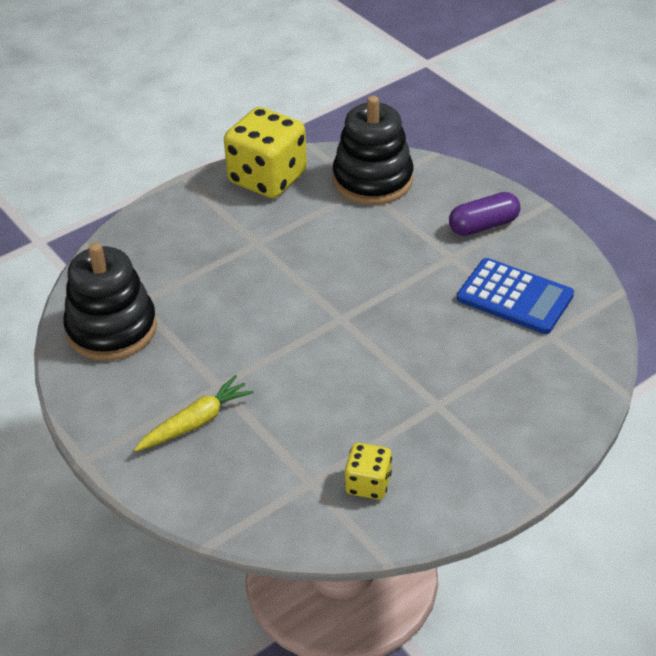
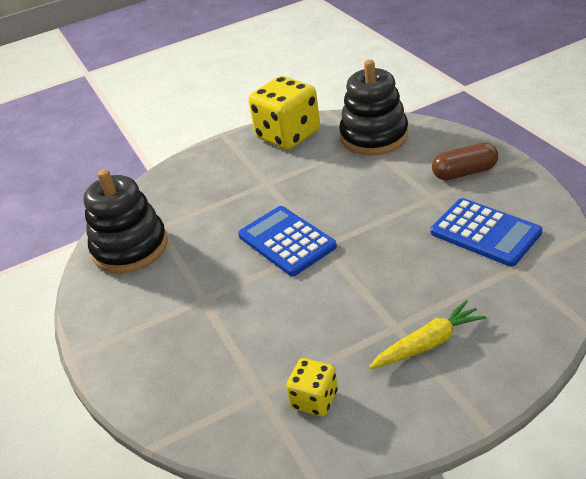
camera: 15 degrees right, 5 degrees down
(195, 422) = (174, 330): yellow carrot -> yellow carrot (428, 344)
(298, 314) = (286, 241): none -> blue calculator
(483, 225) = (464, 172): purple capsule -> brown capsule

